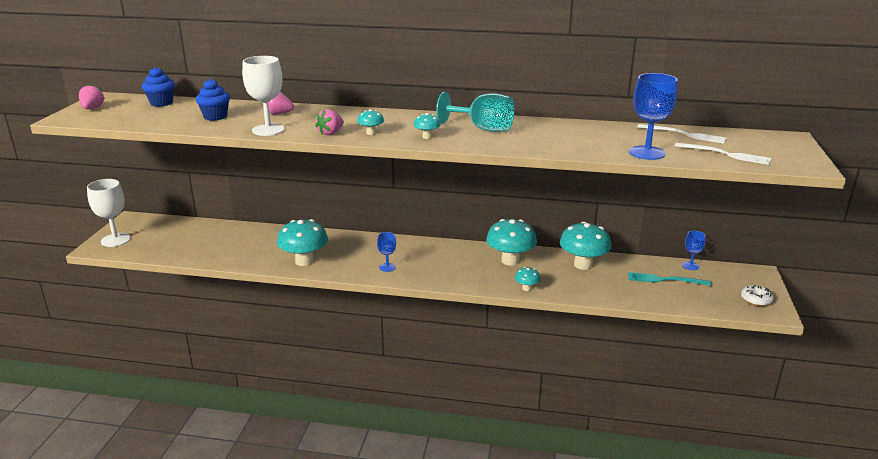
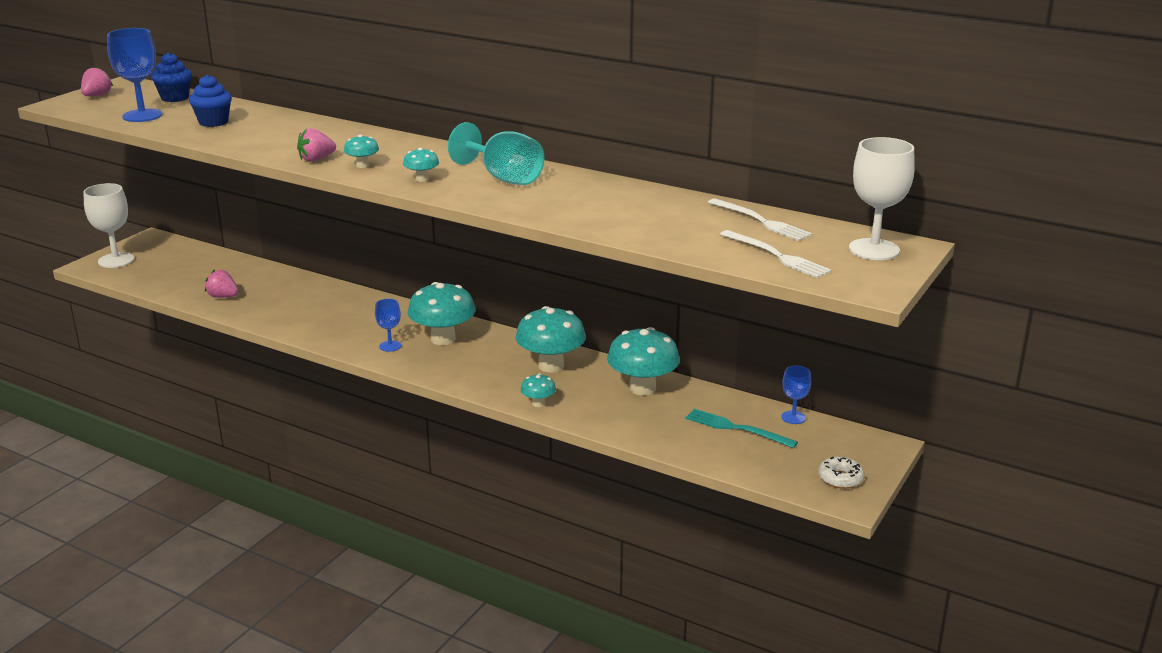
camera: 20 degrees right, 0 degrees up
(268, 130) = (252, 146): white goblet -> white goblet (874, 250)
(279, 114) = (287, 127): pink strawberry -> pink strawberry (223, 297)
(304, 261) = (300, 321): turquoise mushroom -> turquoise mushroom (443, 339)
(647, 153) = (671, 238): blue goblet -> blue goblet (142, 115)

